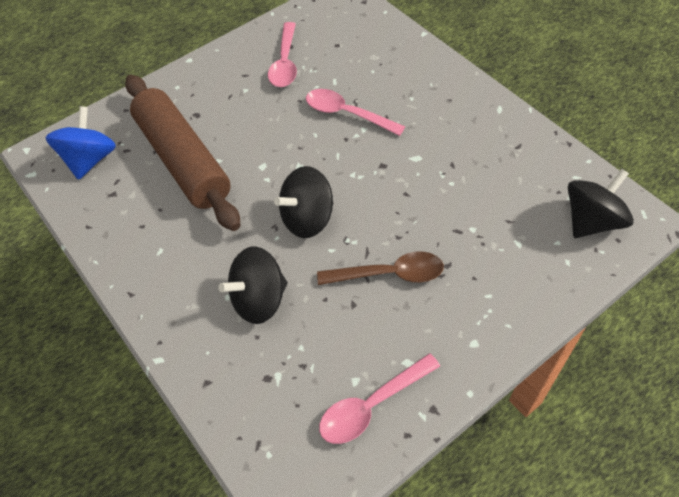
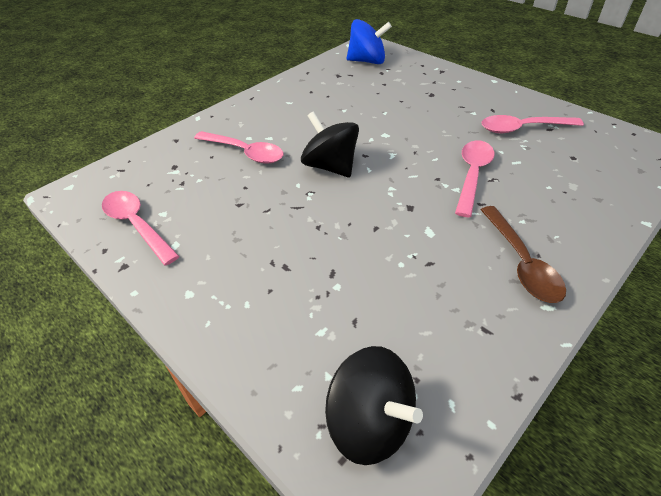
camera: 80 degrees right, 10 degrees down
(183, 160) = (379, 96): brown rolling pin -> none
(259, 300) = (245, 152): black spinning top -> pink spoon
(389, 274) = (272, 224): brown spoon -> brown spoon (521, 262)

